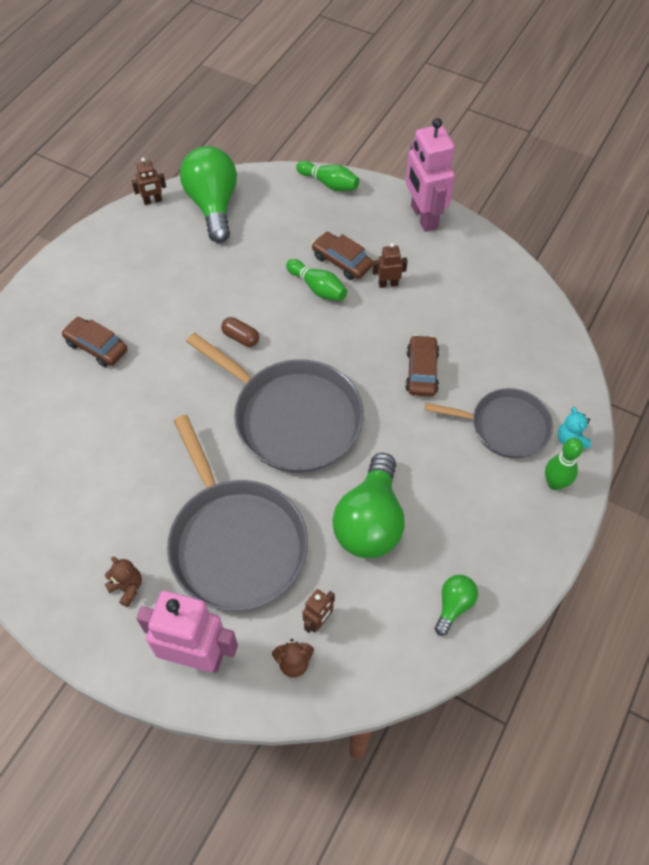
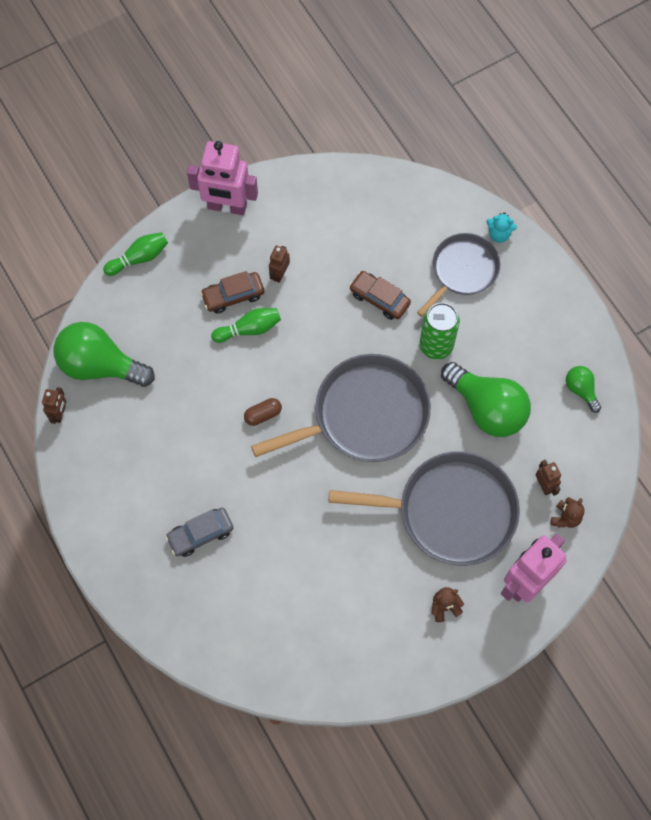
camera: 60 degrees left, 10 degrees up
(96, 347) = (200, 534): brown car -> grey car
(407, 442) = (436, 346): none -> green can
(555, 483) = (527, 267): green bowling pin -> none

